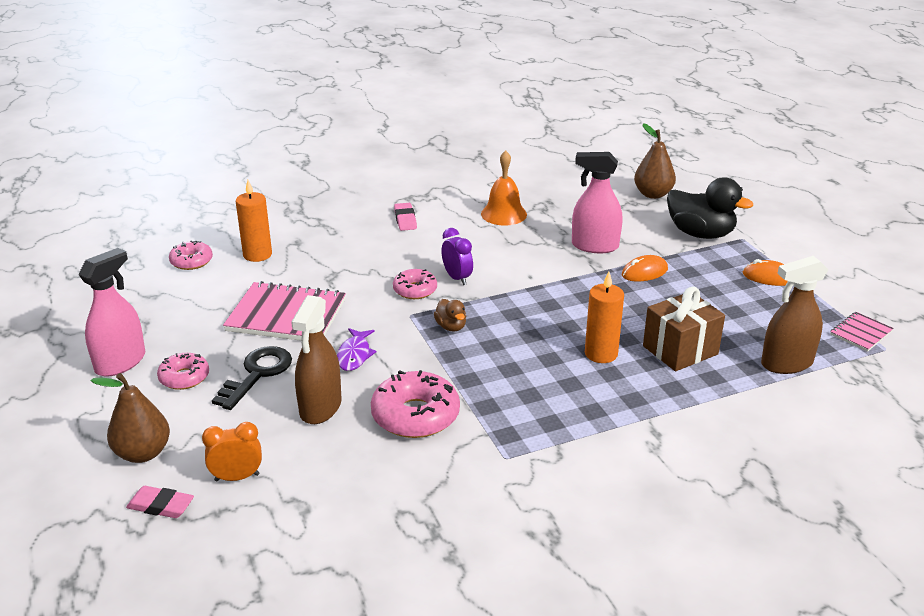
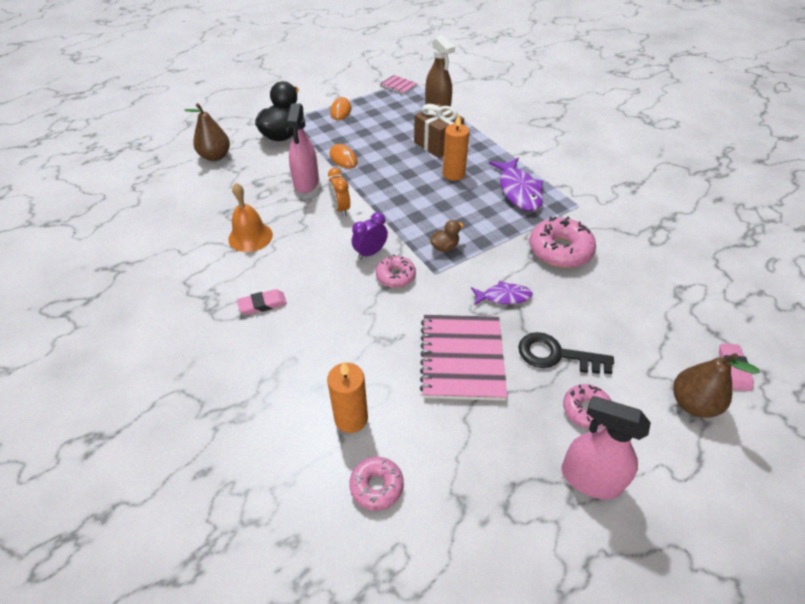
camera: 100 degrees left, 15 degrees up
(237, 477) = (677, 332): orange clock -> orange clock (341, 209)
(320, 407) = (578, 303): brown spray bottle -> none
(552, 406) = (518, 191): none -> purple fish

